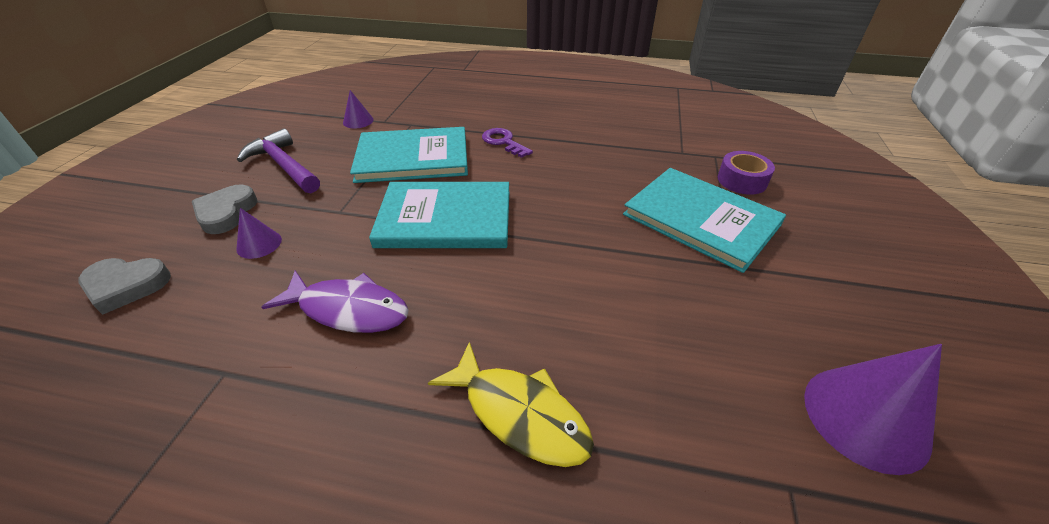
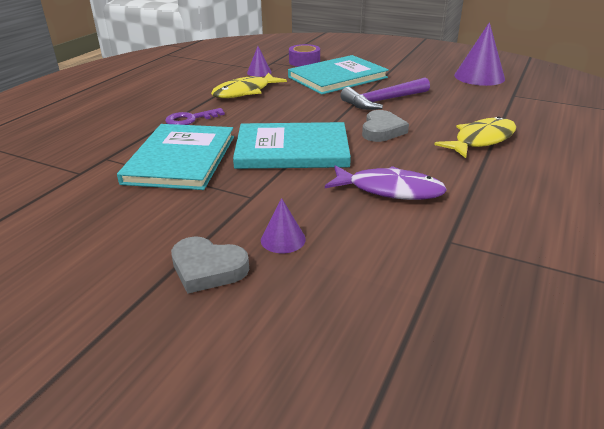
camera: 75 degrees left, 10 degrees down
(126, 286) = (320, 324): grey heart -> grey heart (382, 130)
(284, 166) = (126, 235): purple hammer -> purple hammer (383, 101)
(348, 309) = (389, 190): purple fish -> purple fish turned 75 degrees clockwise
(358, 121) = (59, 188): purple cone -> purple cone (259, 72)
(445, 218) = (292, 149): turquoise book -> turquoise book turned 75 degrees clockwise
(596, 157) = (245, 92): none -> yellow fish

